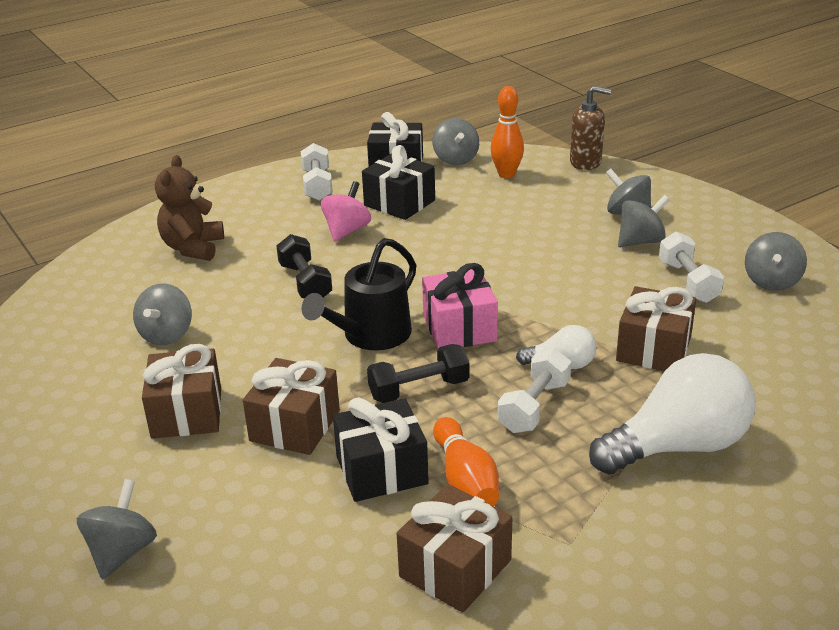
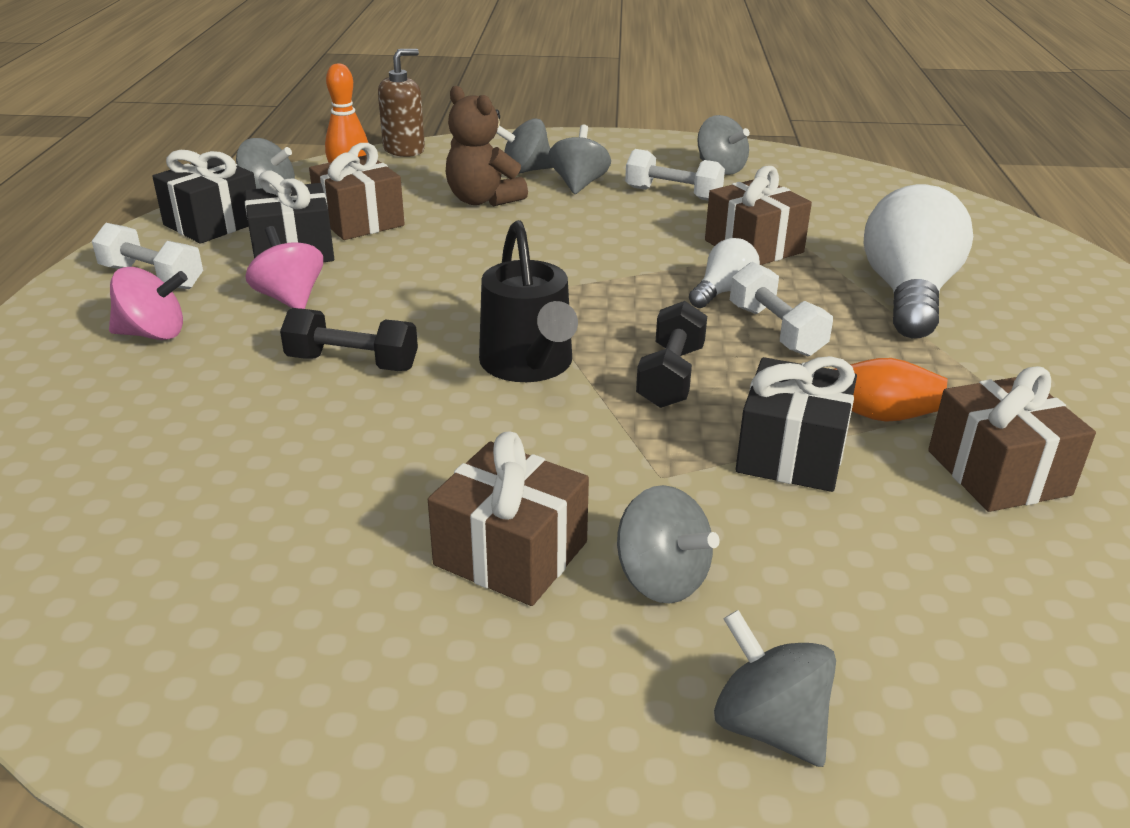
camera: 55 degrees left, 0 degrees up
(167, 335) = (298, 506): grey spinning top -> grey spinning top (661, 579)
(193, 248) = (118, 409): brown teddy bear -> brown teddy bear (483, 200)
(265, 217) = (153, 334): none -> pink spinning top
(295, 426) = (642, 479): brown gift -> brown gift (359, 221)
(459, 328) = (590, 313): pink gift -> none

